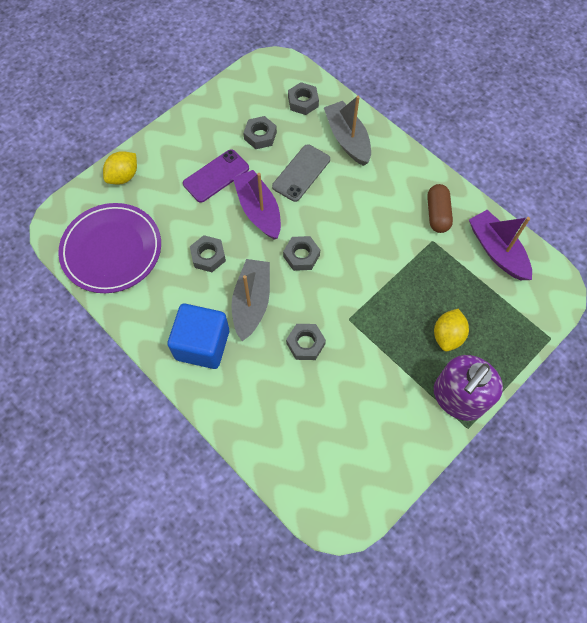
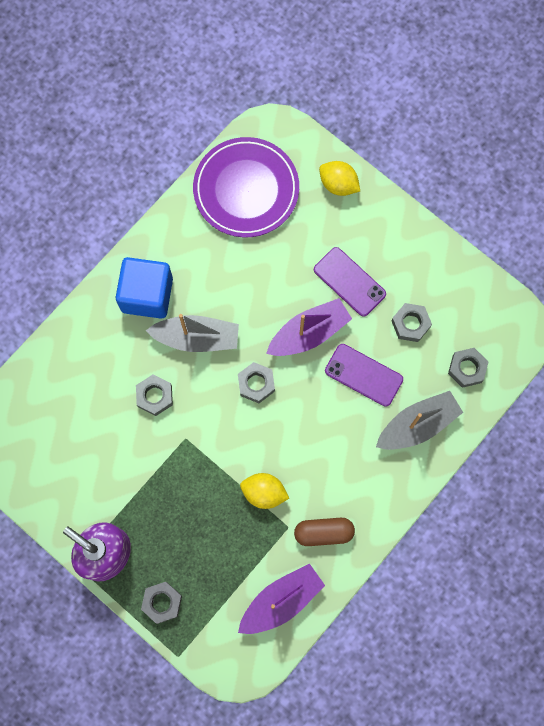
camera: 85 degrees right, 10 degrees up
(208, 256) = (247, 287): grey nut -> grey nut (162, 602)
(301, 173) = (363, 375): grey phone -> purple phone
(447, 336) = (173, 543): yellow lemon -> yellow lemon (264, 493)

